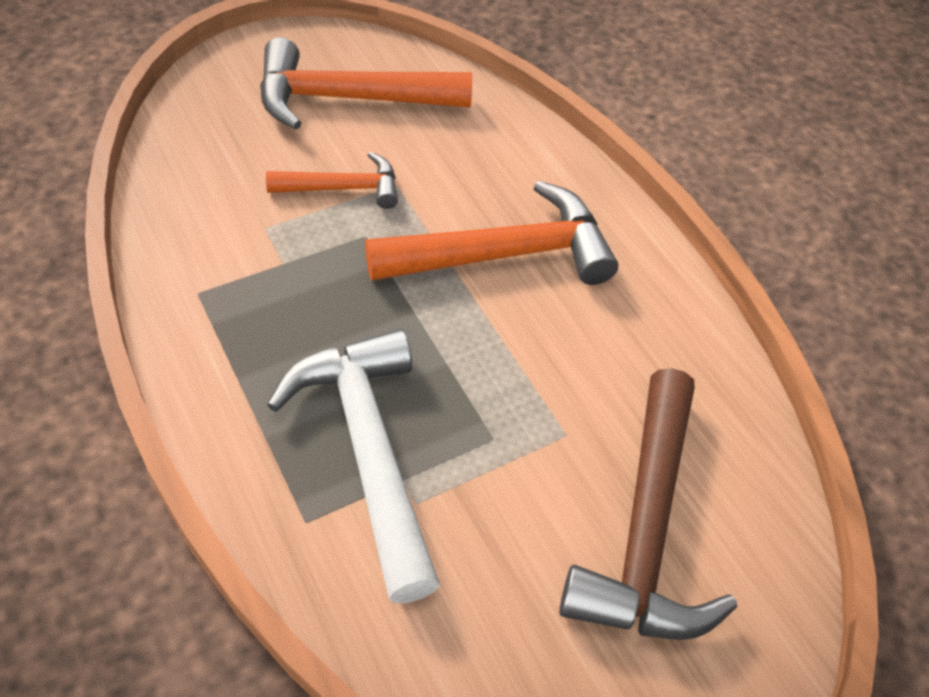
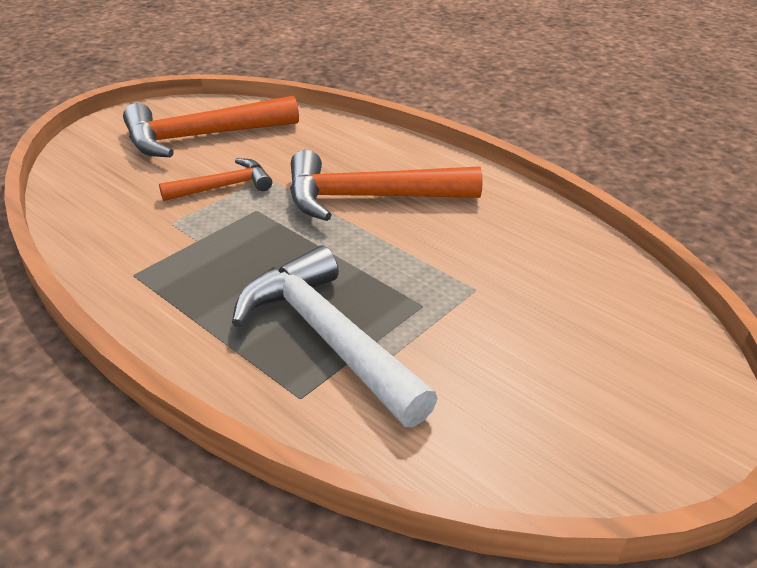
camera: 15 degrees left, 15 degrees down
(504, 254) = (369, 197): orange hammer -> orange hammer turned 150 degrees counterclockwise
(645, 528) = (567, 328): brown hammer -> none

